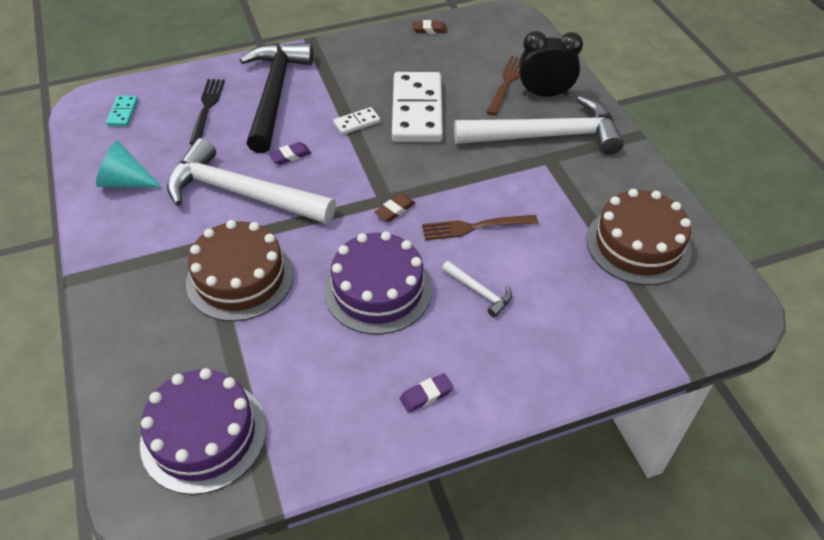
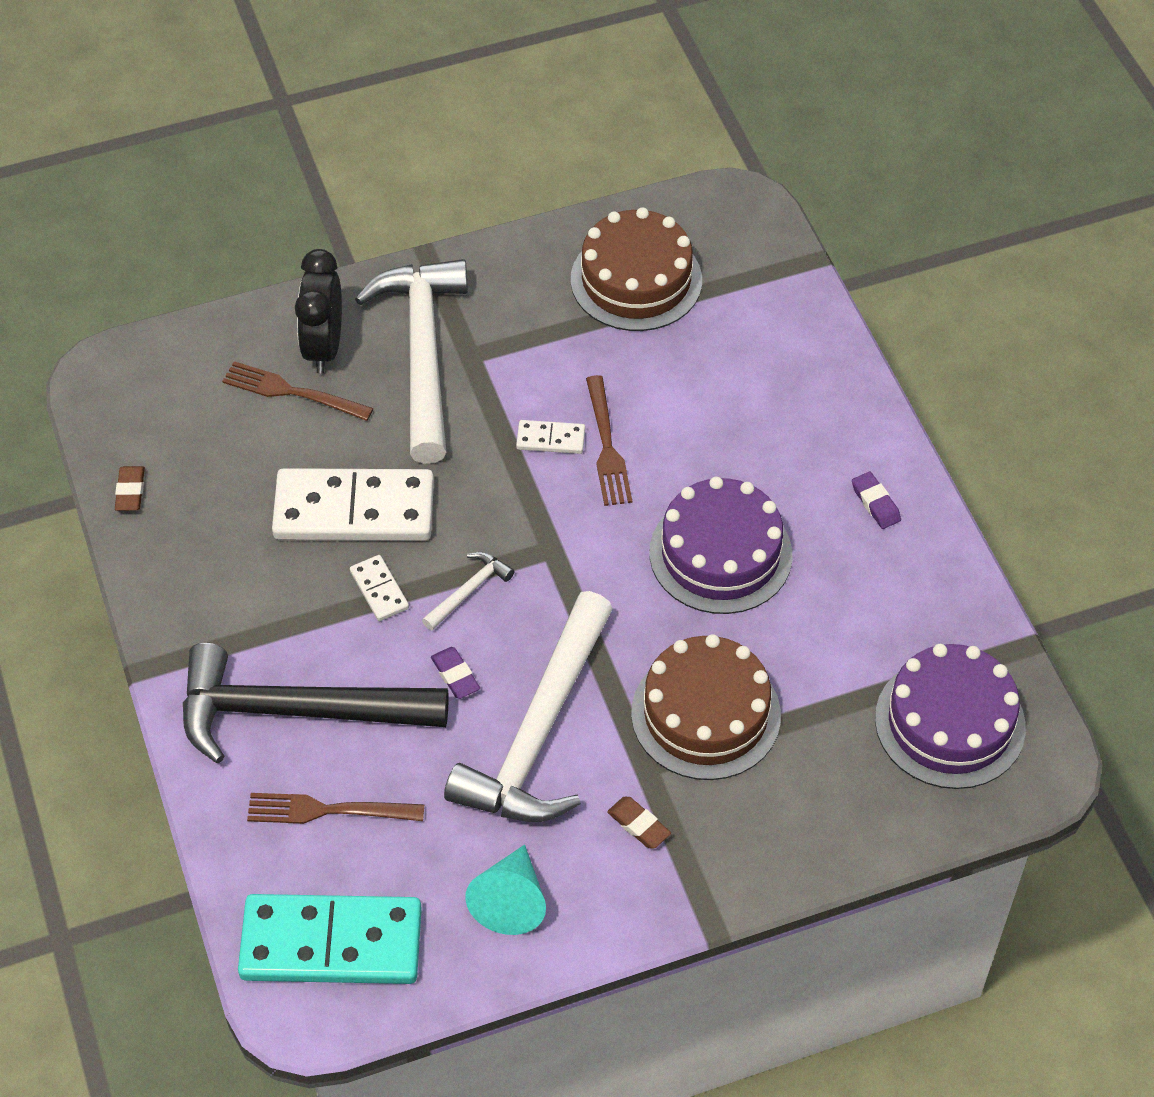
camera: 90 degrees left, 5 degrees up
(123, 112) = (331, 943): turquoise domino -> turquoise domino, size x2.31
(207, 108) = (328, 810): black fork -> brown fork
(395, 210) = (574, 537): brown eraser -> brown eraser (638, 825)
(479, 198) = (550, 439): none -> white domino
(479, 291) = (719, 446): white hammer -> white hammer (469, 591)

